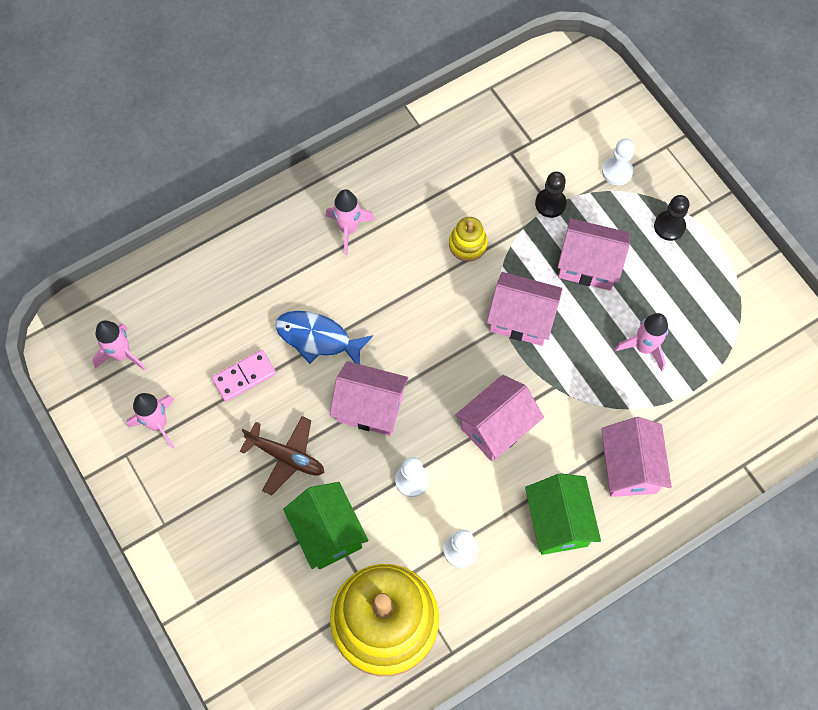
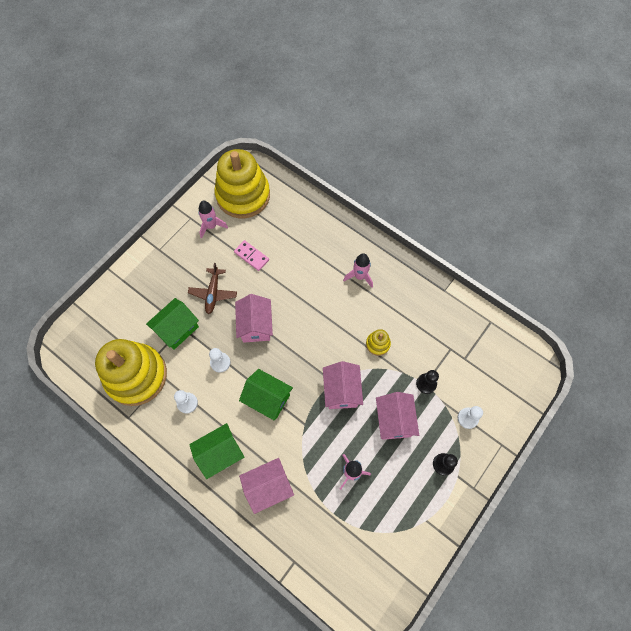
camera: 70 degrees right, 0 degrees up
(122, 355) = (243, 195): pink rocket -> yellow stacking toy
(318, 338) = (287, 284): blue fish -> none
(496, 427) = (267, 399): pink house -> green house

